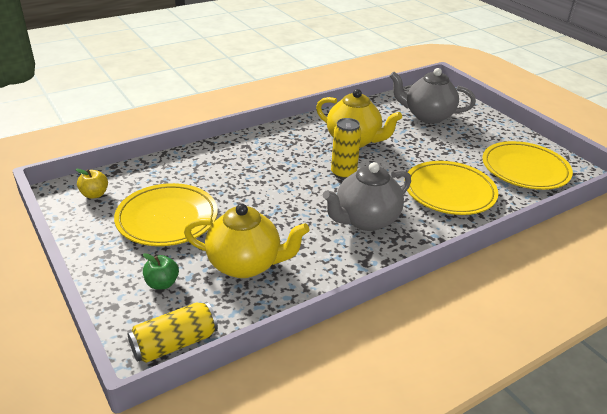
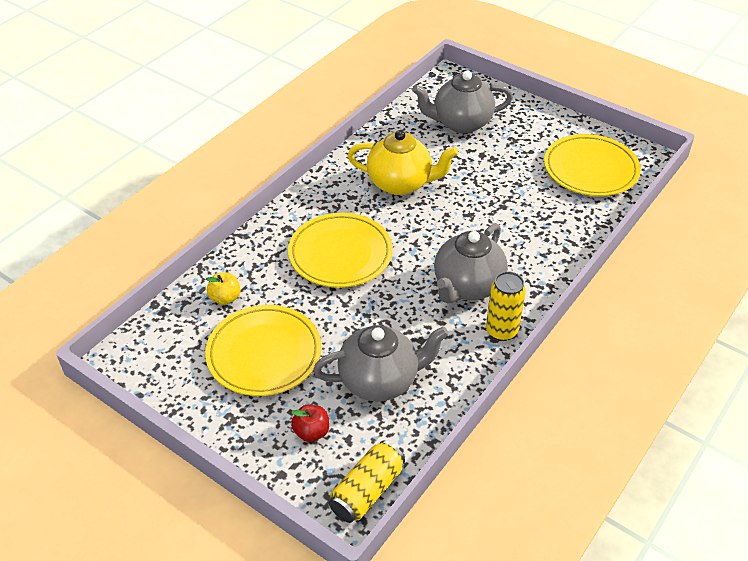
camera: 20 degrees left, 10 degrees up
(94, 194) = (161, 350): yellow apple -> yellow apple (225, 298)
(162, 283) = (311, 432): green apple -> red apple
(245, 264) = (380, 381): yellow teapot -> grey teapot
(343, 173) = (413, 233): yellow can -> yellow can (501, 331)
(449, 192) = (531, 223): yellow plate -> yellow plate (340, 254)

